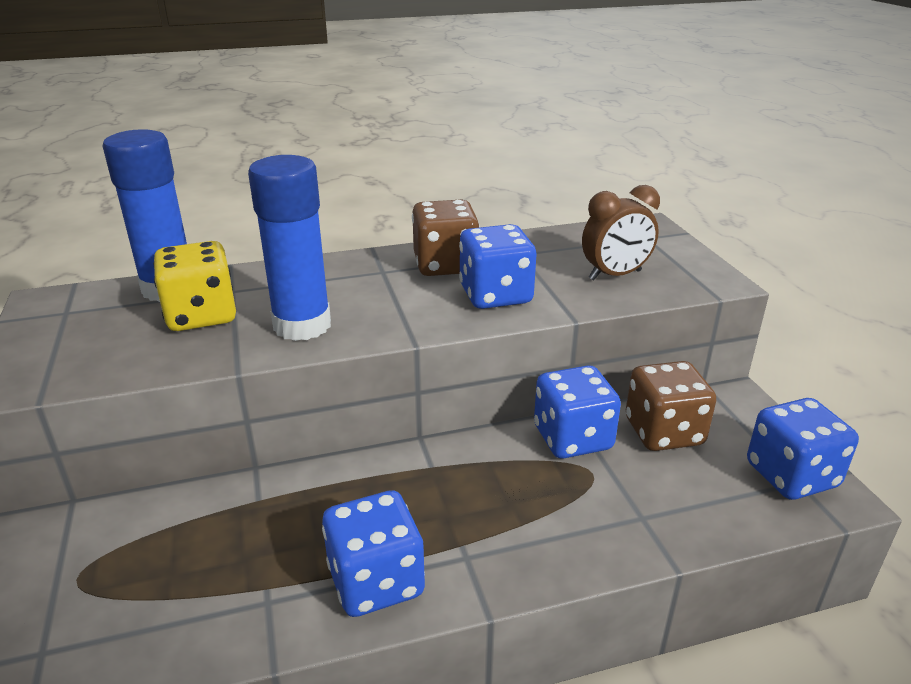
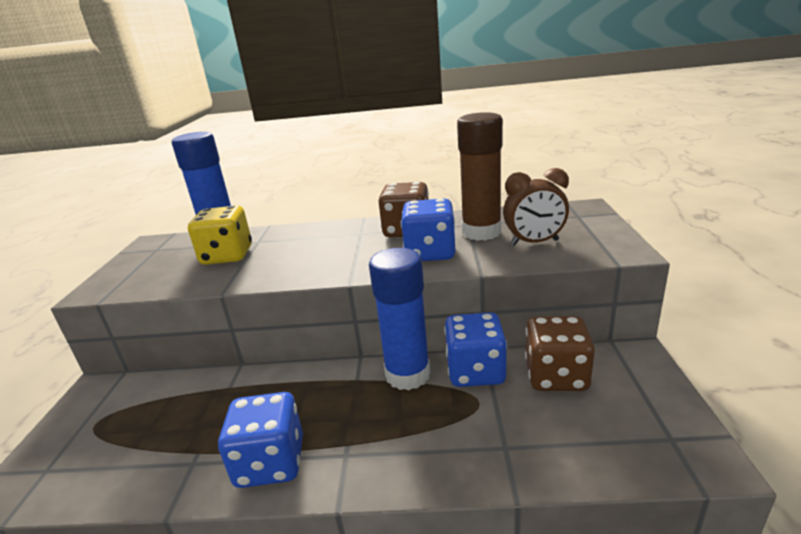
camera: 20 degrees right, 5 degrees down
(302, 325) = (283, 266): blue glue stick -> blue glue stick (407, 374)
(544, 264) = (481, 232): none -> brown glue stick
(791, 475) = (665, 431): blue dice -> none

